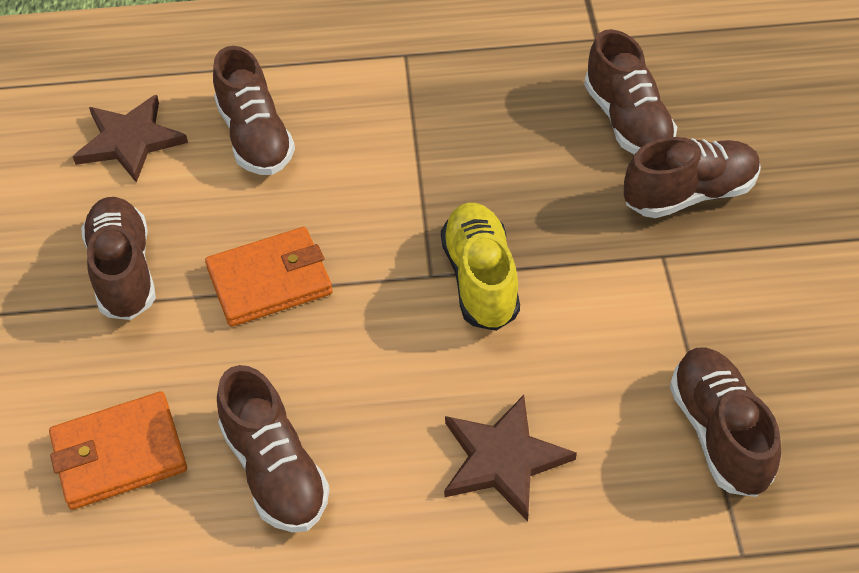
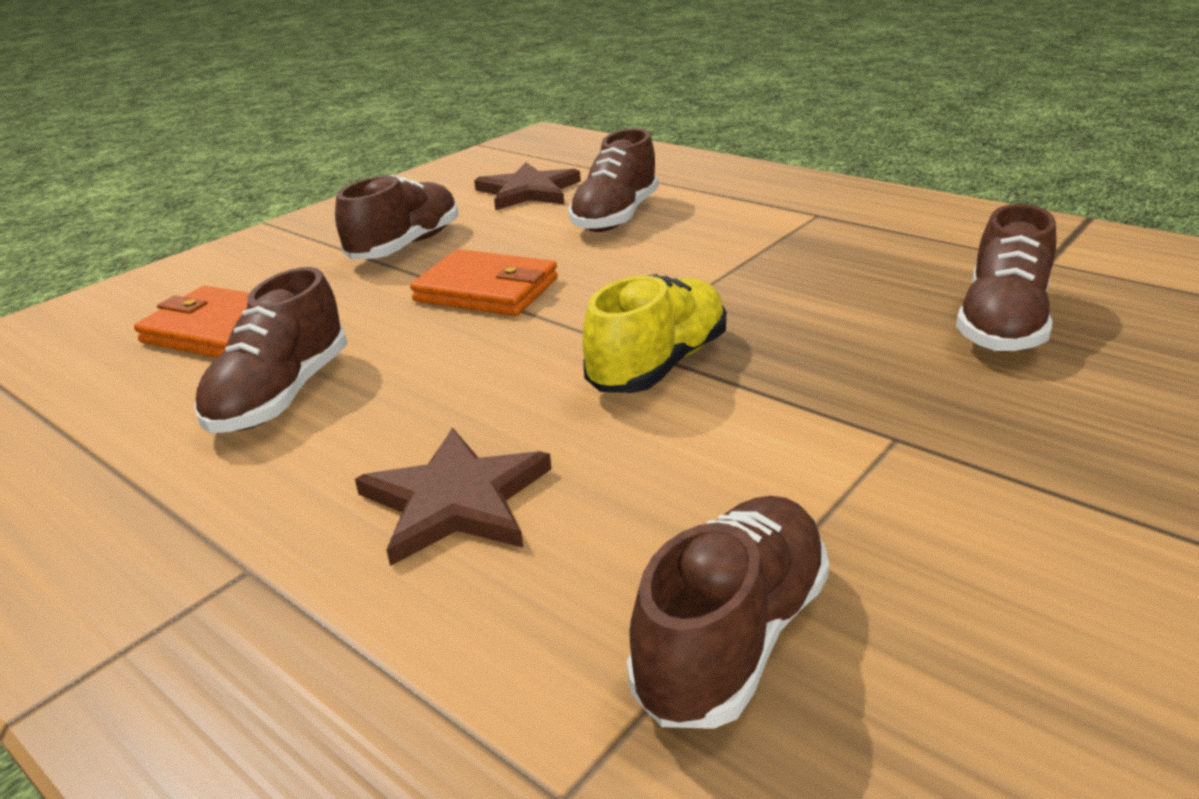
camera: 45 degrees right, 20 degrees down
(689, 194) = (1008, 405): brown shoe -> none

